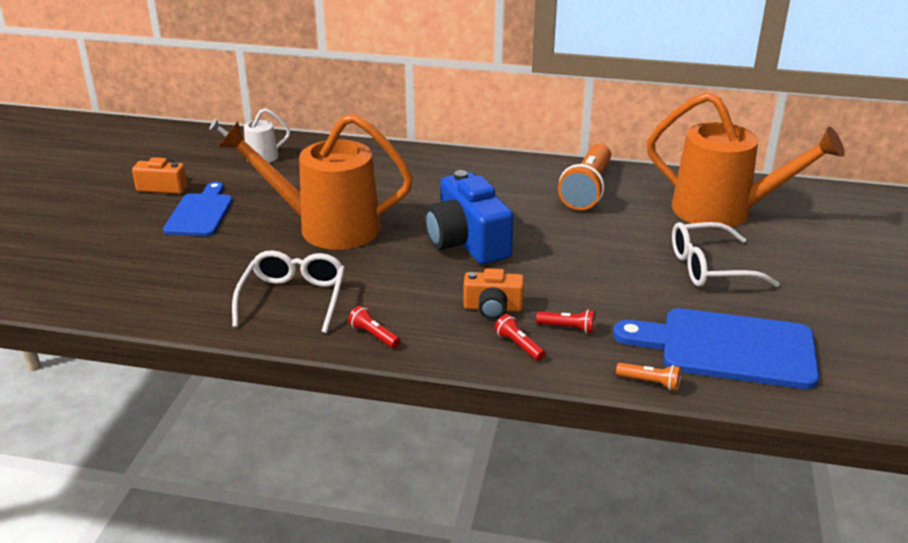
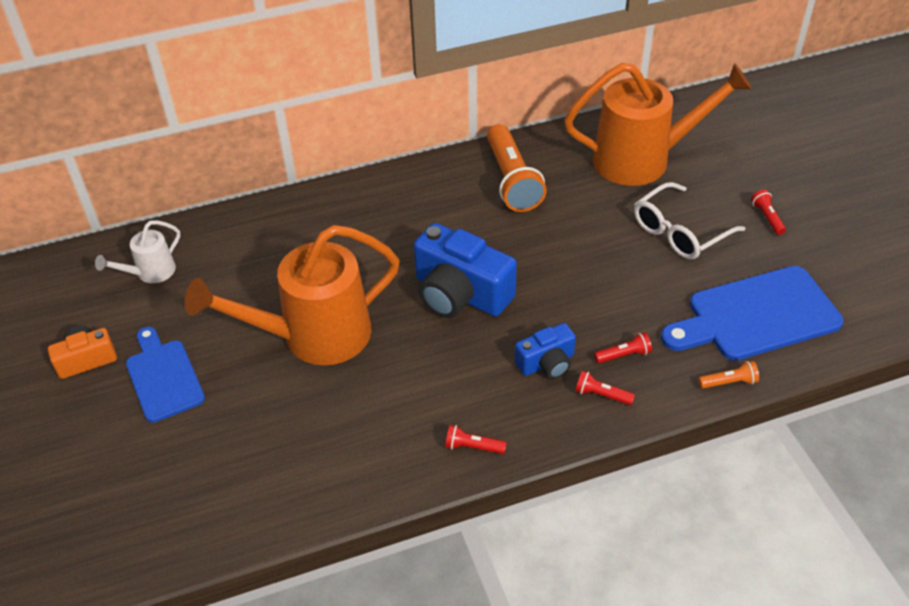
camera: 30 degrees left, 15 degrees up
(293, 299) = (362, 441): white glasses -> none
(493, 308) = (547, 363): orange camera -> blue camera
(812, 286) = (767, 218): none -> red flashlight

